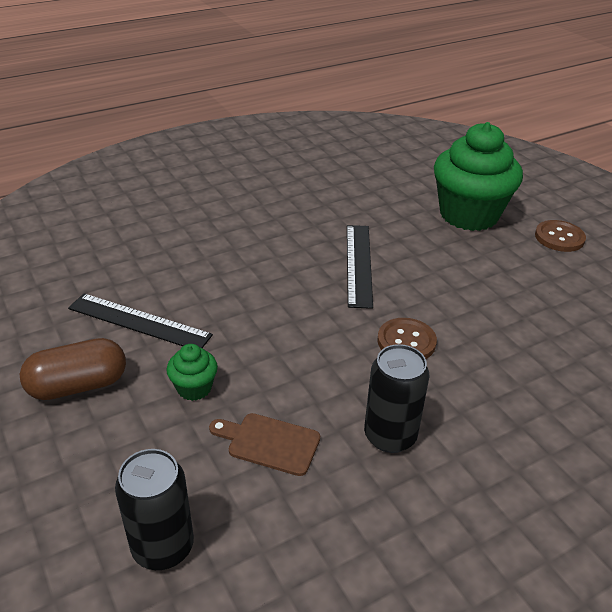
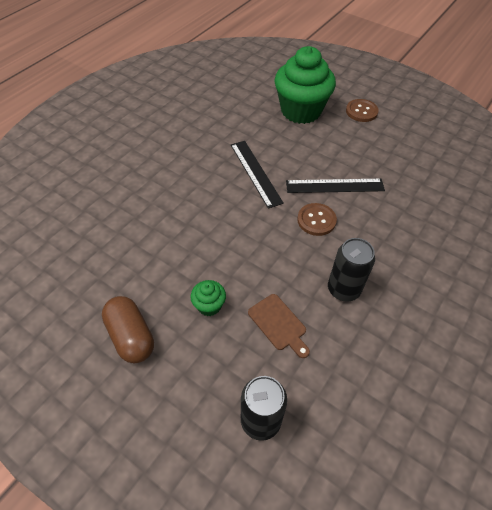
camera: 25 degrees left, 15 degrees up
(78, 386) = (131, 336): brown capsule -> brown capsule turned 75 degrees counterclockwise
(139, 322) = (139, 271): black ruler -> black ruler (335, 186)
(269, 443) = (279, 324): brown cutting board -> brown cutting board turned 120 degrees counterclockwise

